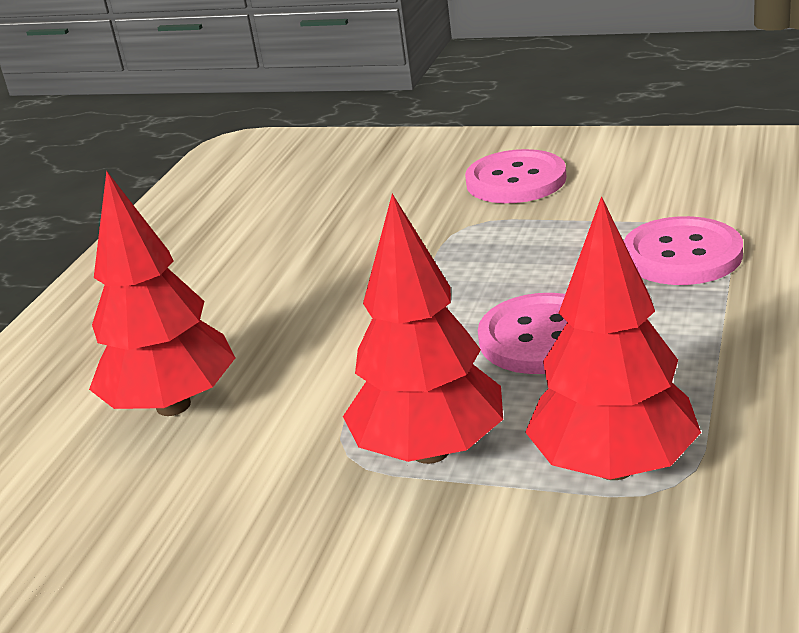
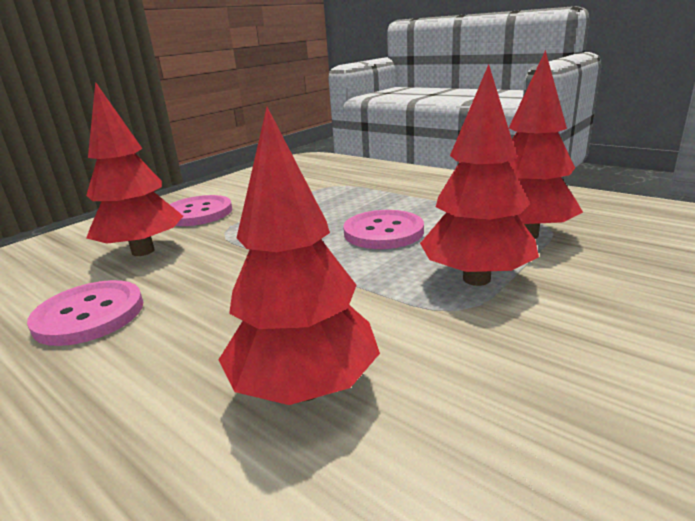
camera: 70 degrees left, 5 degrees down
(385, 204) = (143, 251): none -> red tree
(682, 255) = (347, 193): pink button -> pink button (89, 315)

